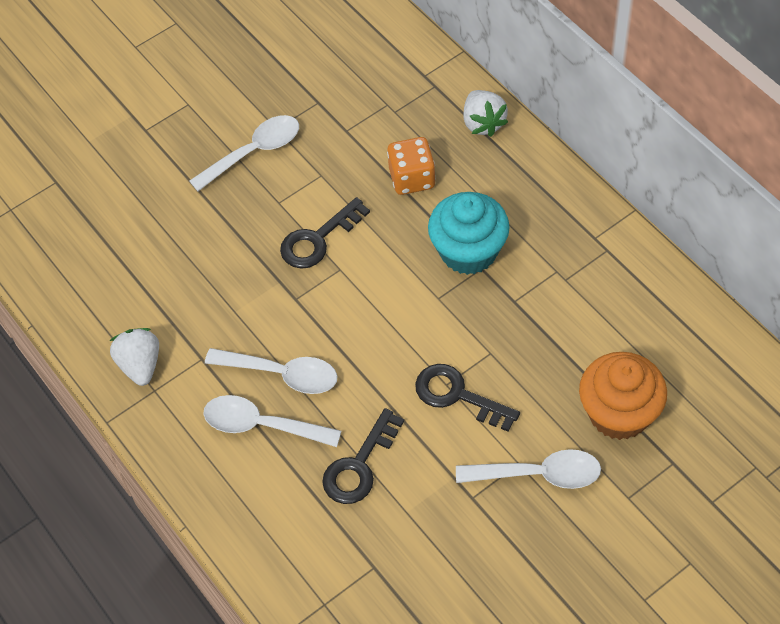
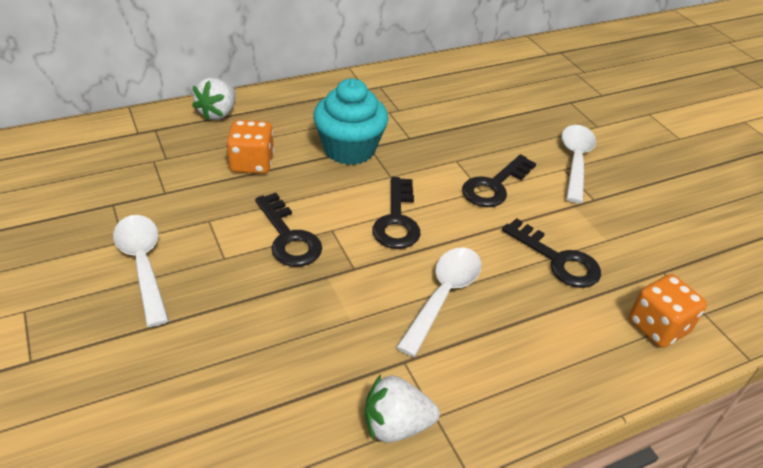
camera: 85 degrees left, 15 degrees down
(262, 425) = (502, 323): white spoon -> none
(293, 558) = (658, 326): none -> orange dice
(371, 318) = (397, 220): none -> black key
(483, 123) = (218, 113): white strawberry -> white strawberry turned 120 degrees clockwise
(619, 413) = (526, 113): orange cupcake -> none

